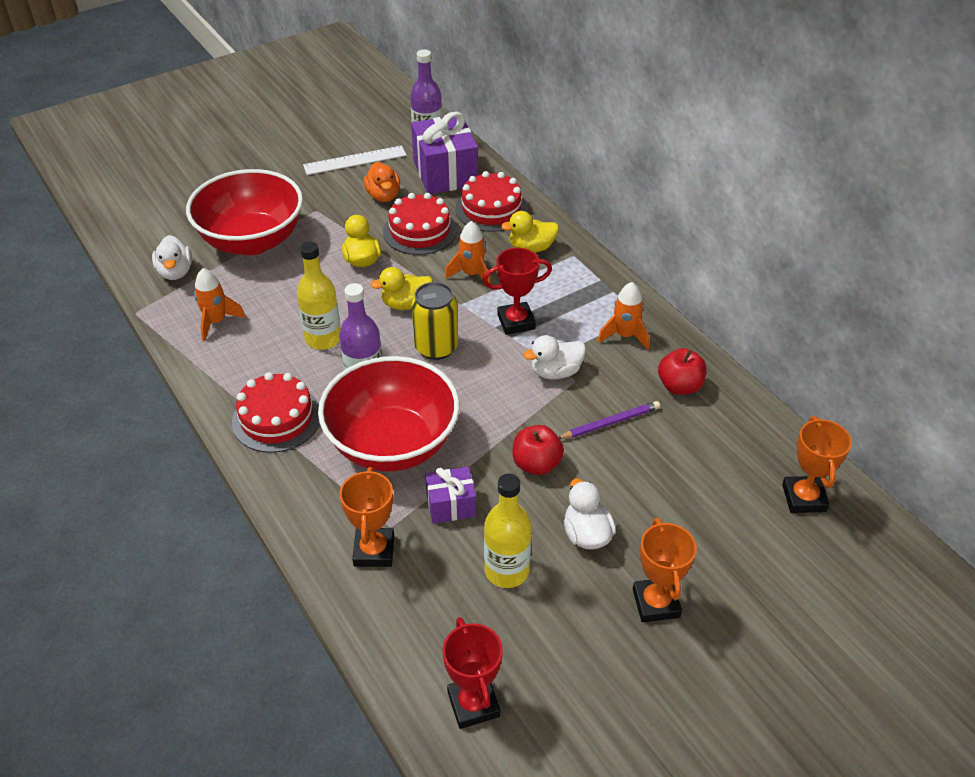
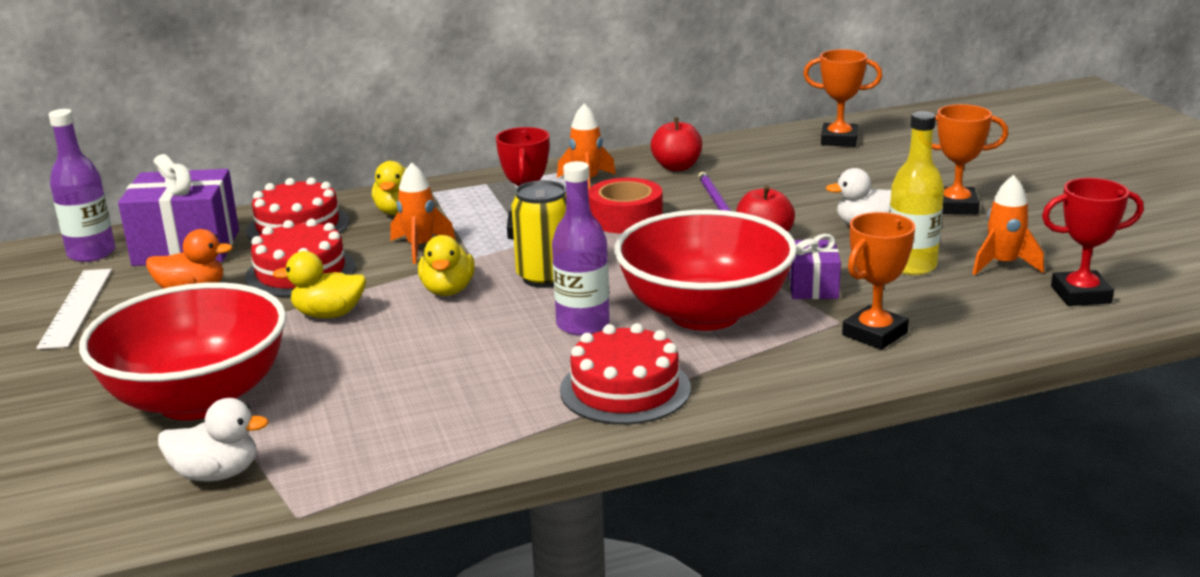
camera: 75 degrees left, 20 degrees down
(216, 322) = (381, 435): orange rocket -> orange rocket (1003, 265)
(323, 339) = (480, 349): yellow bottle -> none
(374, 551) = (874, 334): orange trophy -> orange trophy turned 60 degrees counterclockwise
(555, 372) = (625, 218): white duck -> red tape

